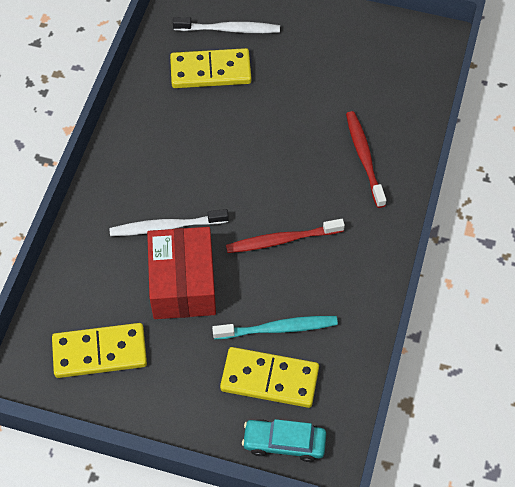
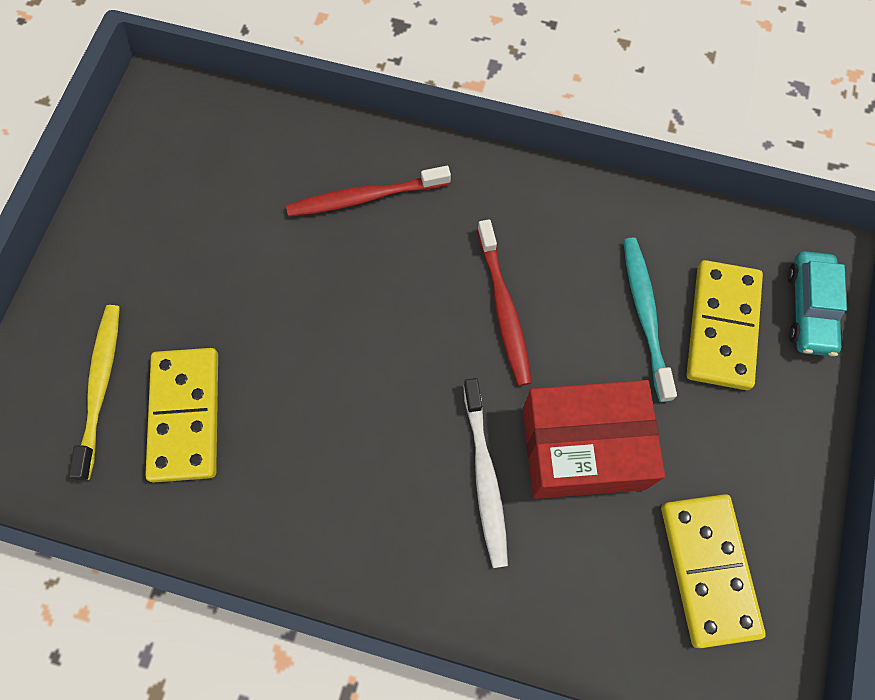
camera: 90 degrees left, 10 degrees up
(229, 29) = (100, 387): white toothbrush -> yellow toothbrush

